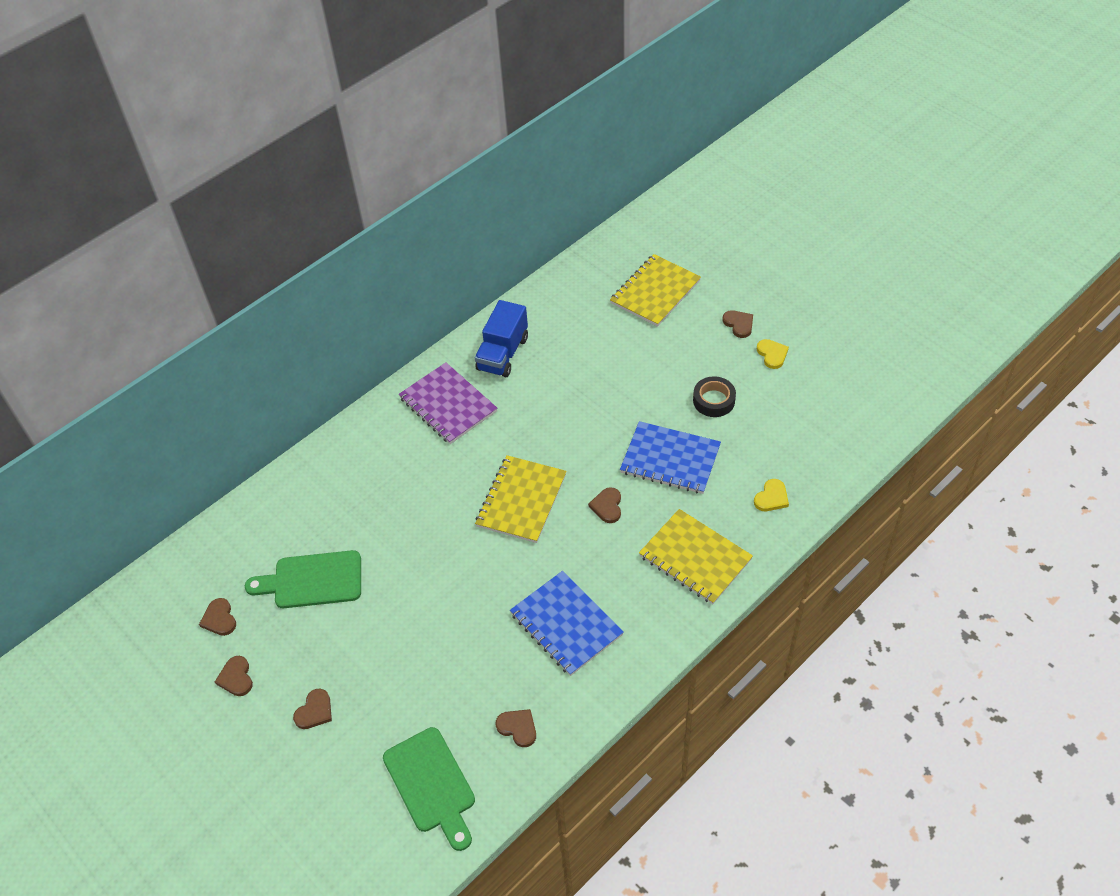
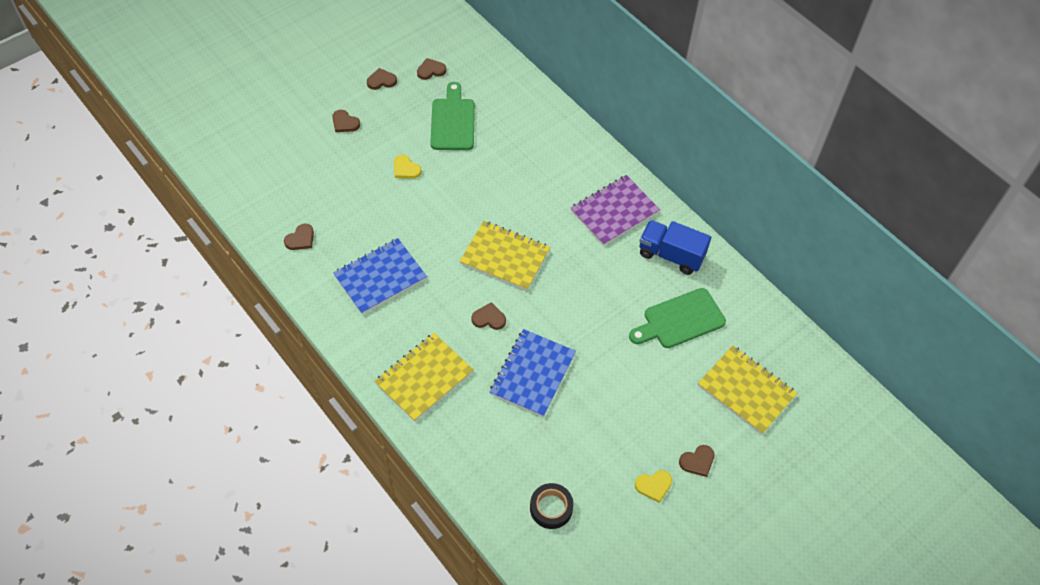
camera: 90 degrees right, 5 degrees up
(431, 785) = (271, 186): green cutting board -> green cutting board (680, 320)
(714, 400) = (598, 421): black tape -> black tape (551, 508)
(771, 497) = (477, 451): yellow heart -> yellow heart (406, 169)

